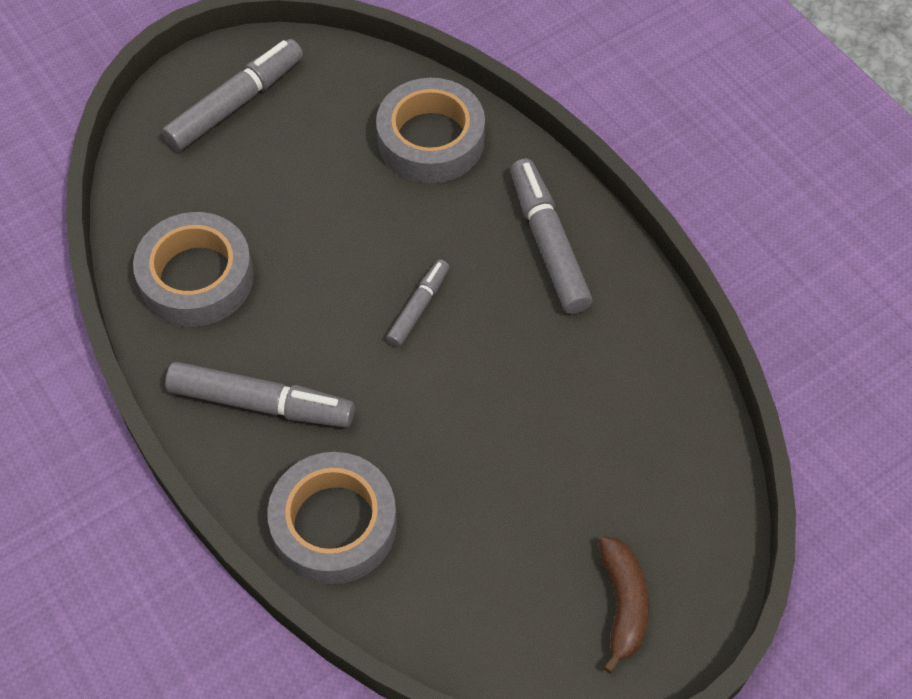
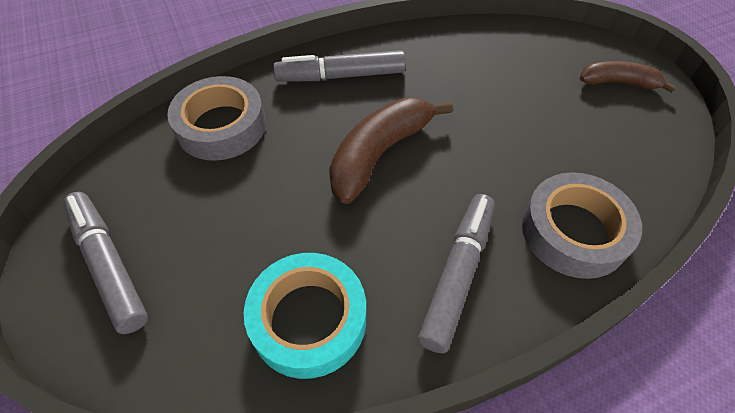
camera: 80 degrees left, 5 degrees down
(197, 277) = (308, 319): grey tape -> turquoise tape
(418, 307) = (379, 154): grey marker -> brown banana

